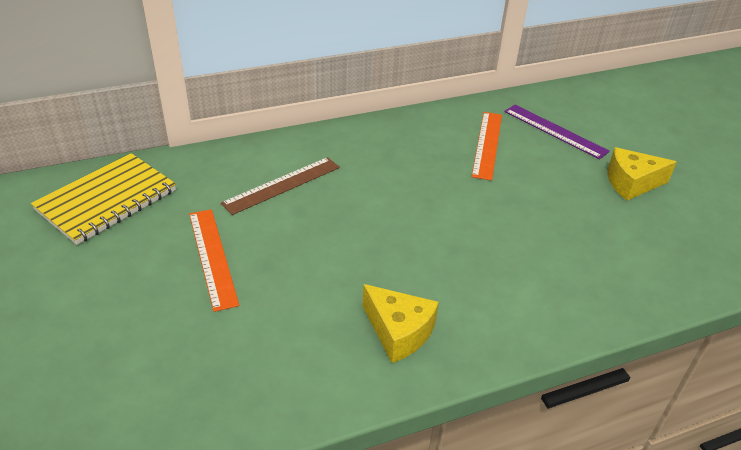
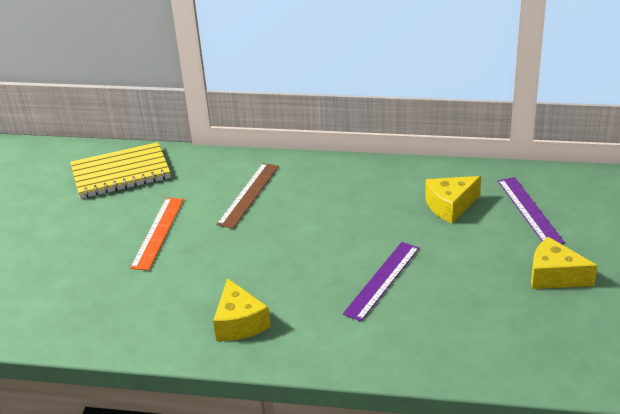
camera: 35 degrees right, 5 degrees down
(282, 185) = (248, 195): brown ruler -> brown ruler turned 60 degrees counterclockwise
(487, 144) = (450, 206): orange ruler -> yellow cheese
(496, 234) = (382, 280): none -> purple ruler

